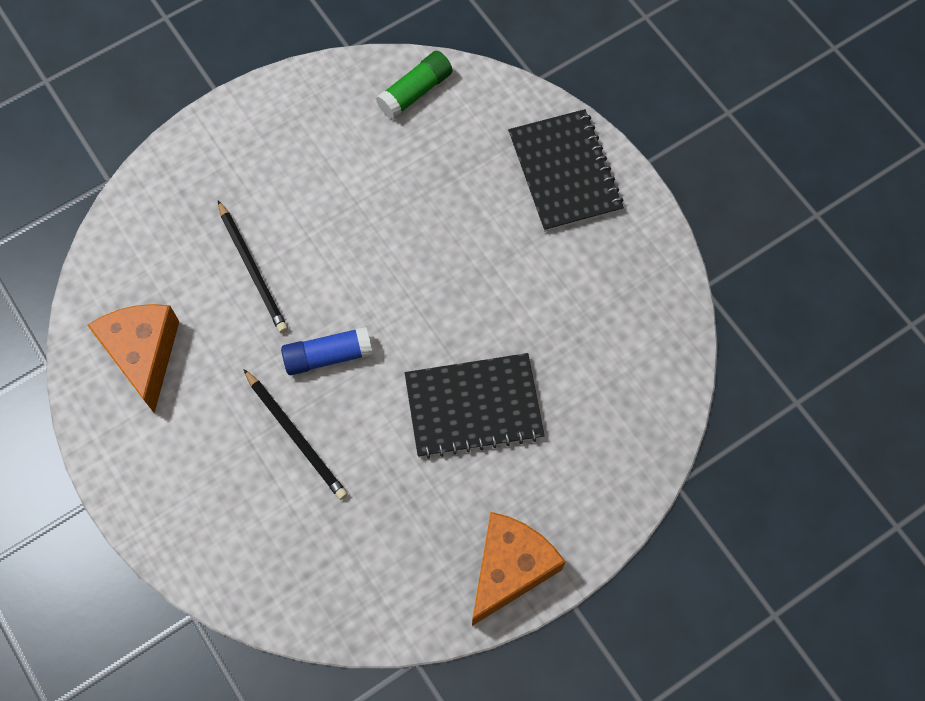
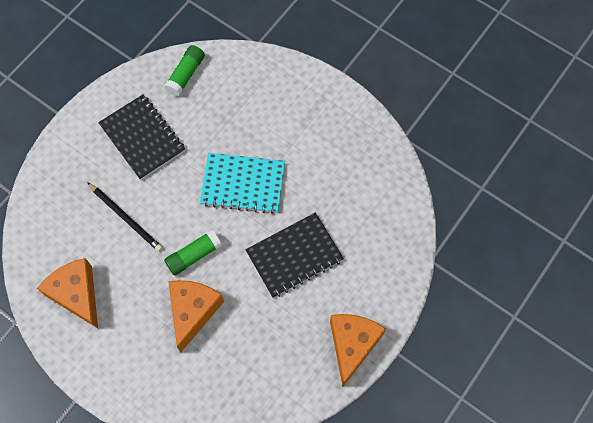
camera: 20 degrees left, 0 degrees up
(296, 436) = (193, 311): black pencil -> orange cheese
(328, 356) = (193, 255): blue glue stick -> green glue stick
(438, 276) = (243, 184): none -> turquoise notebook
(564, 172) = (296, 95): black notebook -> black notebook (142, 138)

